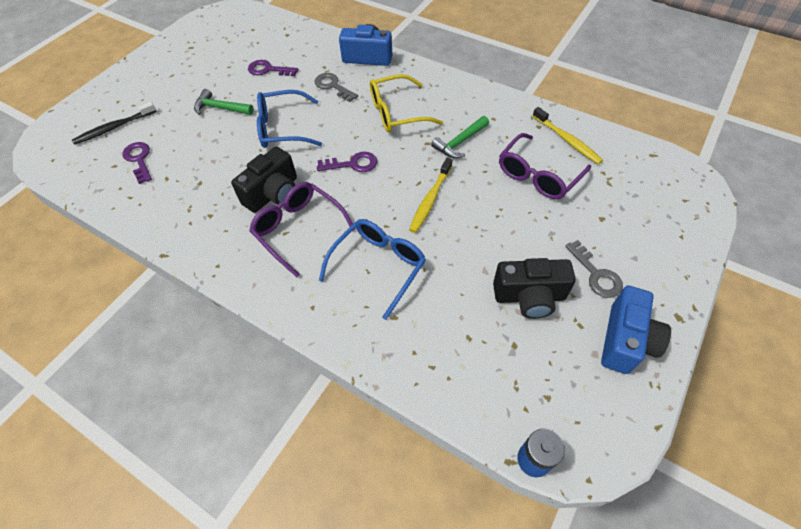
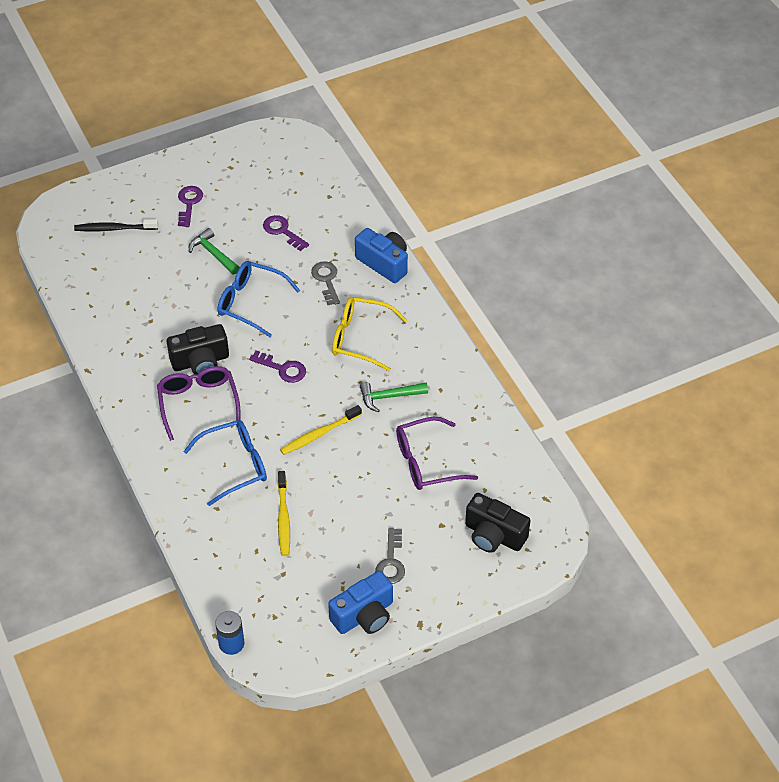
camera: 30 degrees right, 5 degrees down
(139, 160) = (116, 273): purple key -> purple key (189, 203)
(529, 297) = (325, 549): black camera -> black camera (494, 535)
(567, 140) = (484, 445): yellow toothbrush -> yellow toothbrush (283, 518)

